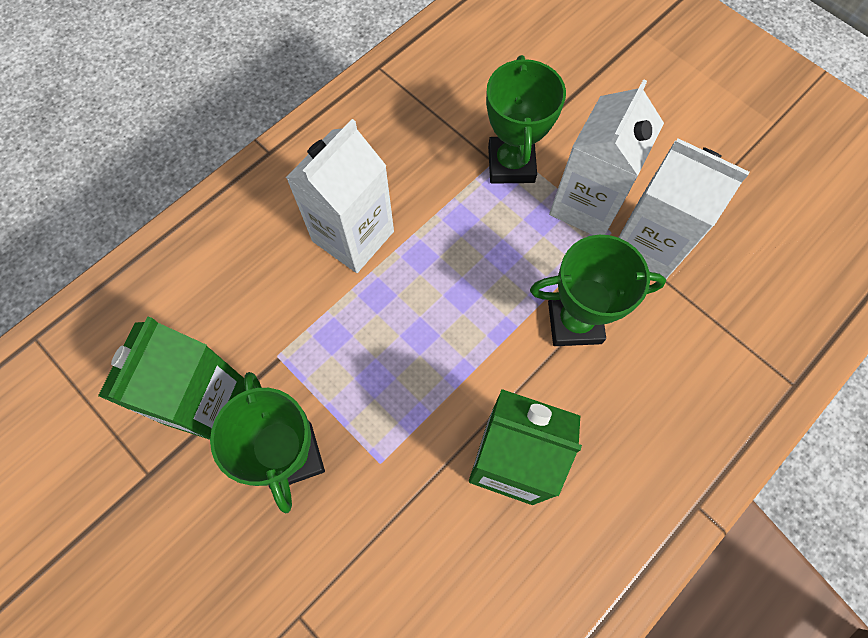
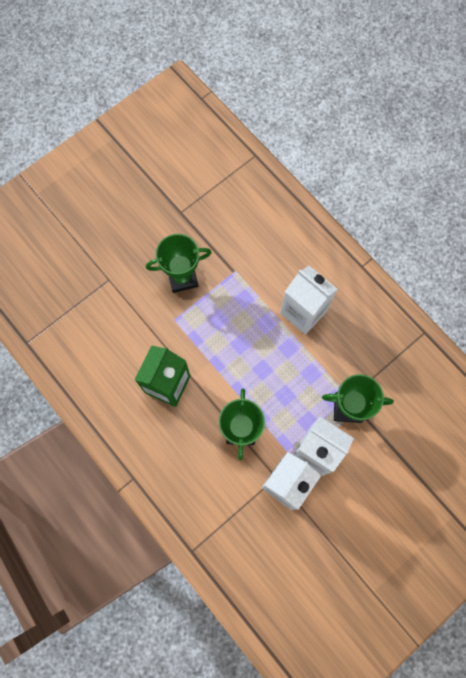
camera: 95 degrees right, 5 degrees up
(207, 403) = (213, 237): green carton -> none

